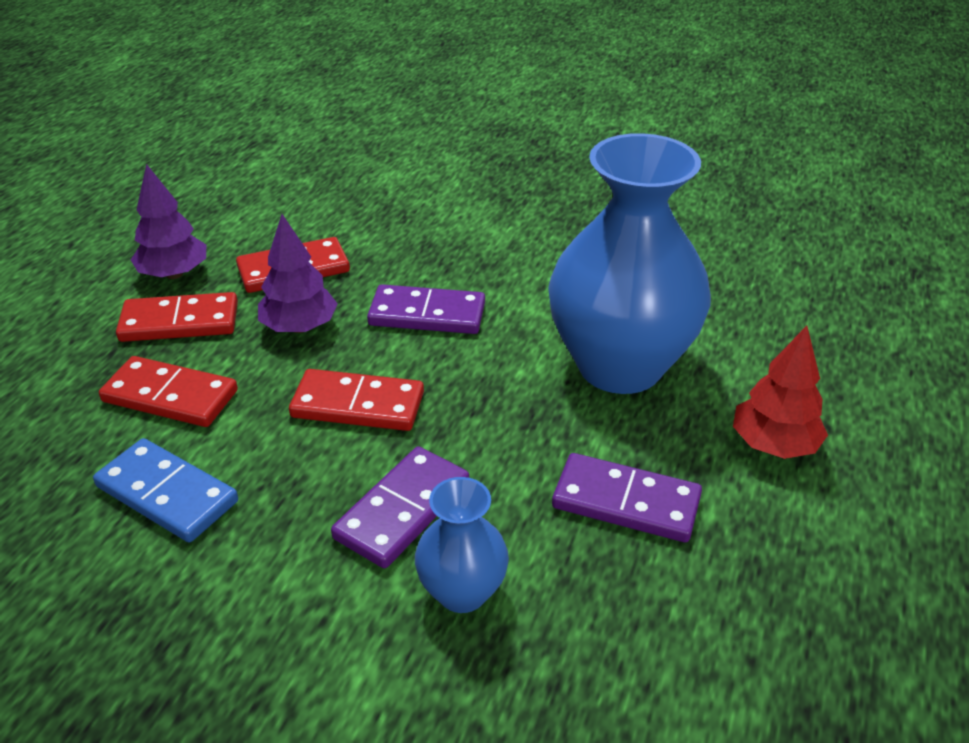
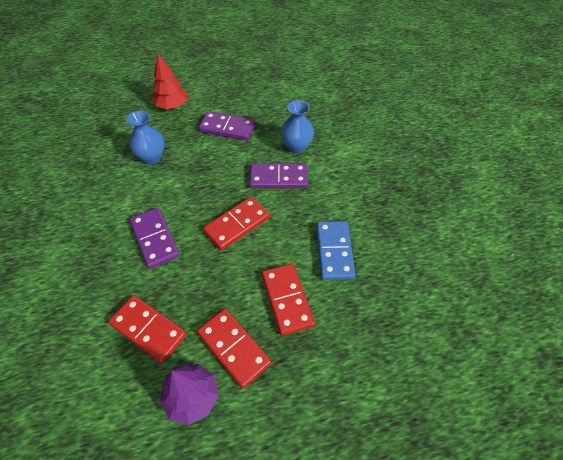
camera: 125 degrees left, 15 degrees up
(299, 327) = (200, 285): purple tree -> none
(358, 404) = (237, 224): red domino -> red domino turned 75 degrees clockwise
(620, 366) = (152, 157): blue vase -> blue vase, size x0.47
(626, 502) = (227, 128): purple domino -> purple domino turned 60 degrees counterclockwise

